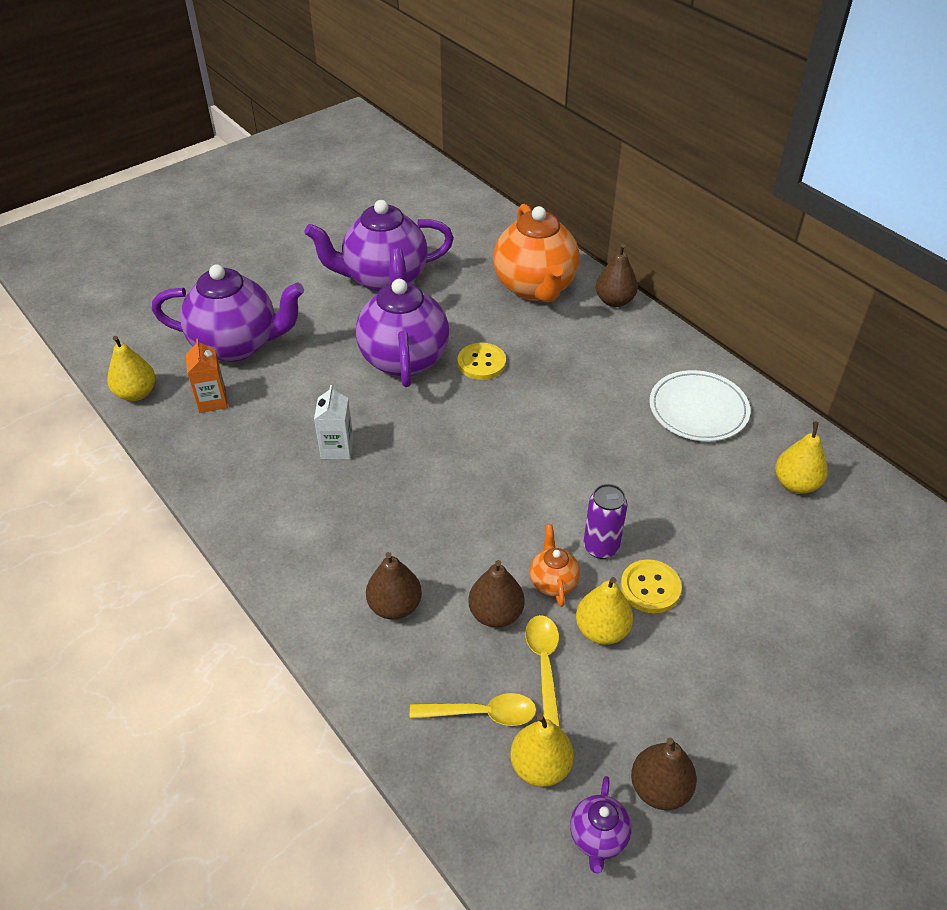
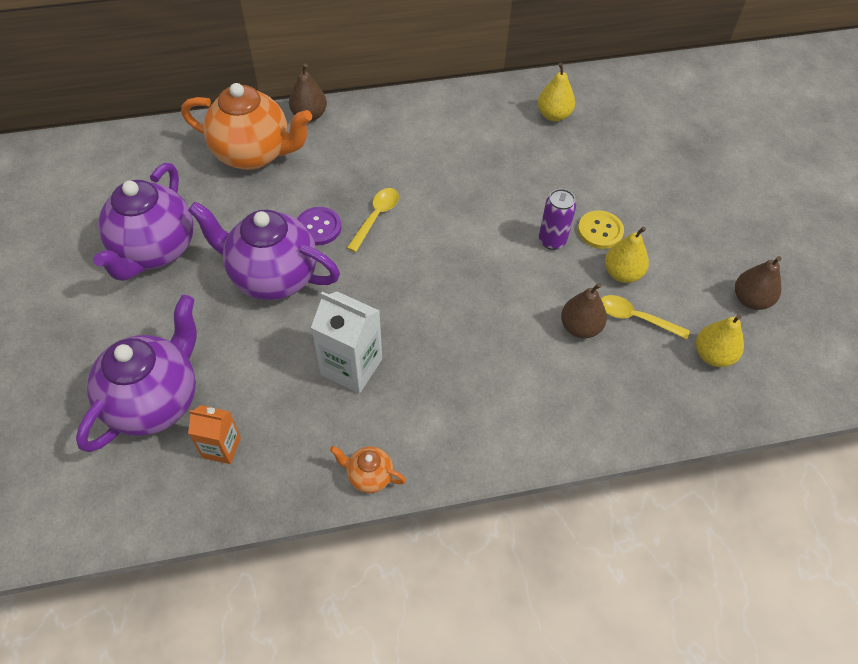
camera: 65 degrees left, 10 degrees up
(136, 393) = (160, 515): yellow pear -> none
(337, 448) = (351, 367): white carton -> white carton, size x1.61
(395, 606) = (542, 388): brown pear -> none
(481, 363) = (318, 227): yellow button -> purple button
(482, 713) = (660, 371): yellow spoon -> yellow spoon (376, 217)
(553, 582) = (568, 281): orange teapot -> orange teapot (369, 476)
(598, 838) = (773, 347): purple teapot -> none
(698, 409) = (457, 127): white plate -> none

